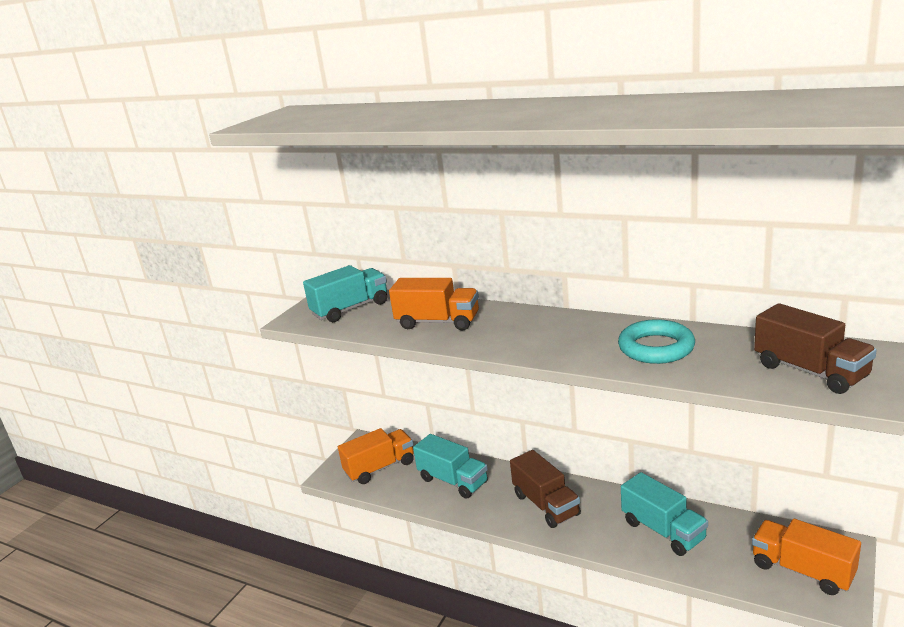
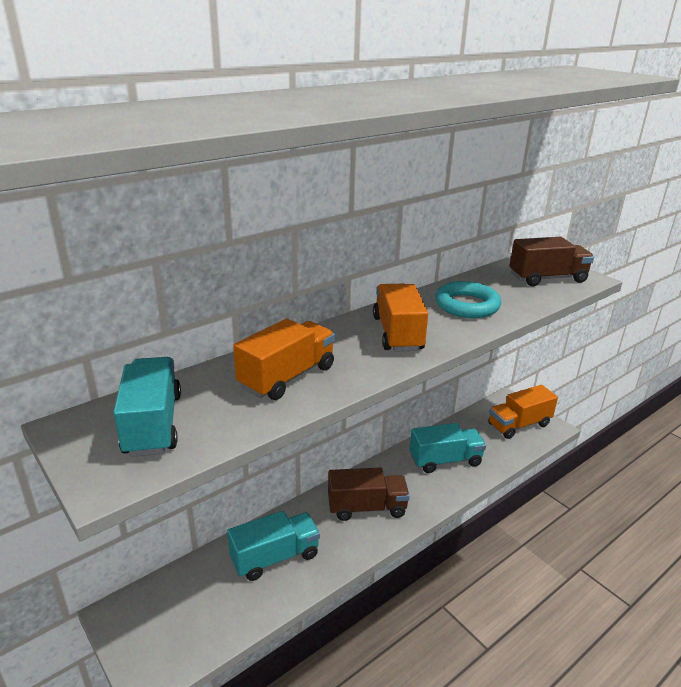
camera: 70 degrees left, 5 degrees up
(380, 468) = (187, 614): orange truck -> orange truck (397, 333)

